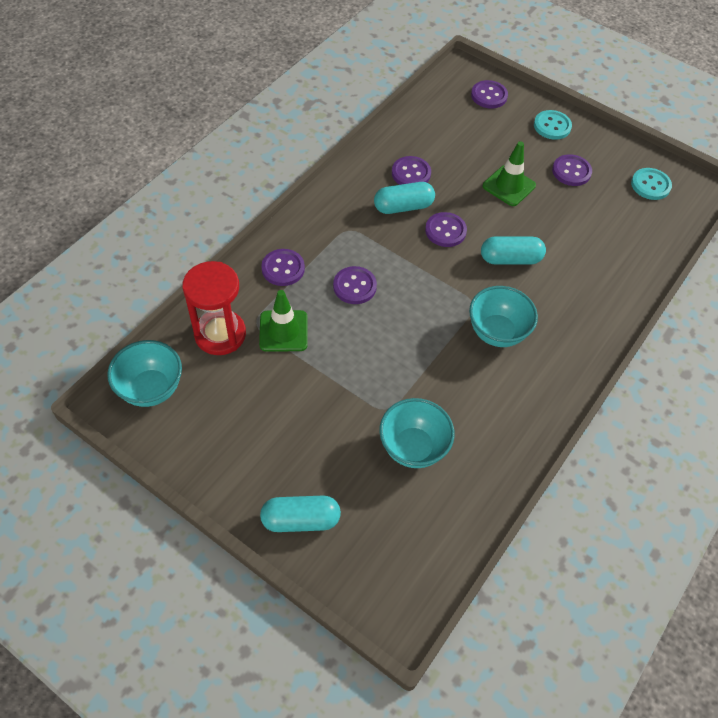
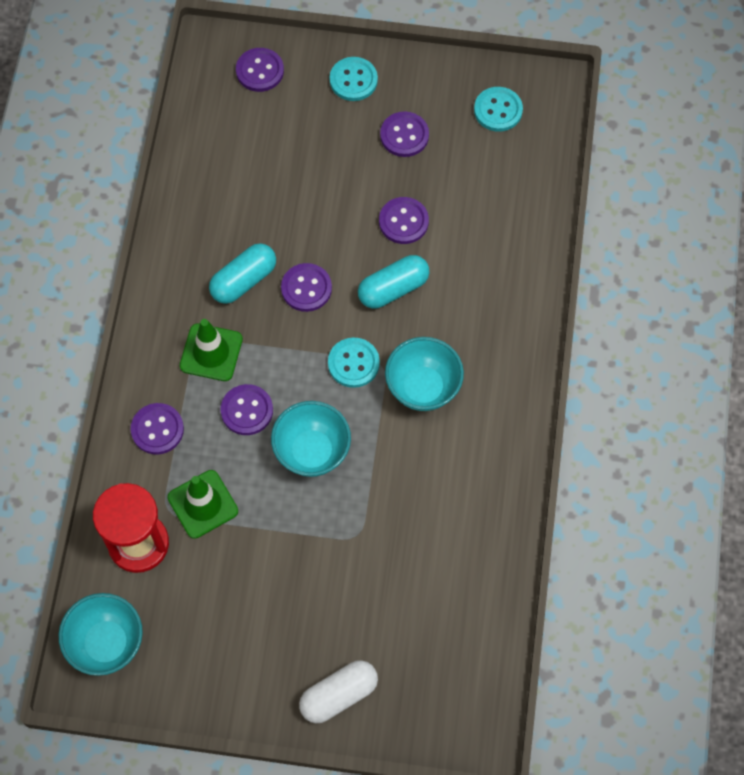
camera: 25 degrees left, 10 degrees up
(300, 520) = (338, 695): turquoise capsule -> white capsule
(411, 173) = (228, 230): purple button -> purple button (403, 221)
(413, 447) = (405, 562): turquoise bowl -> turquoise bowl (312, 451)
(452, 292) = (353, 363): none -> turquoise button
(509, 186) = (345, 191): green traffic cone -> green traffic cone (211, 352)

